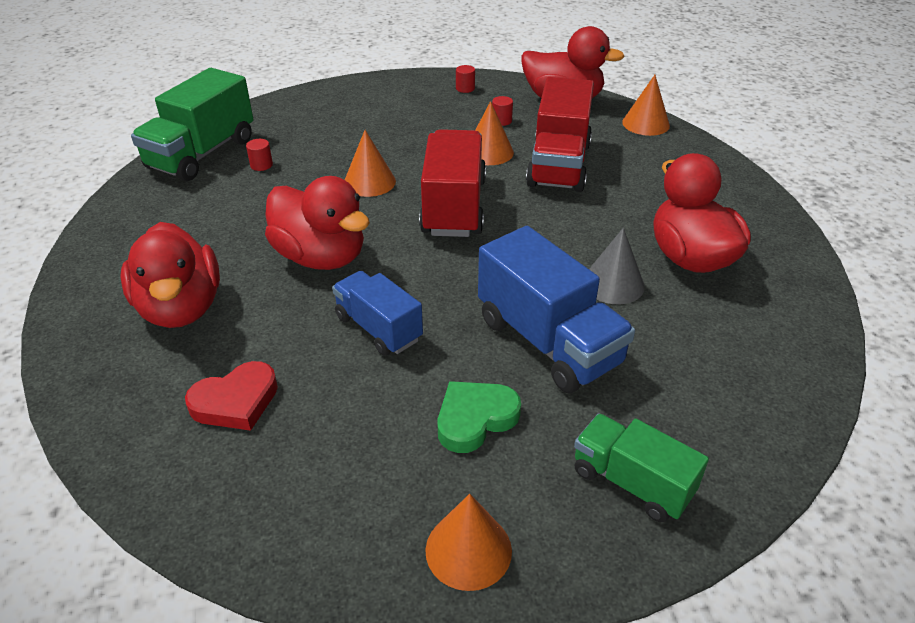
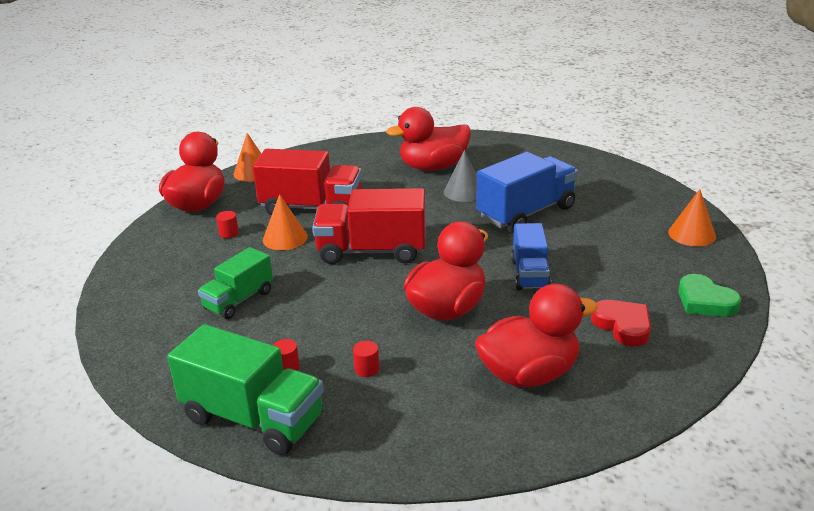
camera: 90 degrees left, 10 degrees down
(369, 182) = (328, 295): orange cone -> none
(378, 328) = (530, 274): blue truck -> blue truck turned 45 degrees counterclockwise
(465, 88) = (153, 254): red cylinder -> red cylinder (367, 369)
(475, 419) = (601, 235): green heart -> green heart (705, 301)
(631, 482) = (626, 192): green truck -> green truck (239, 300)

